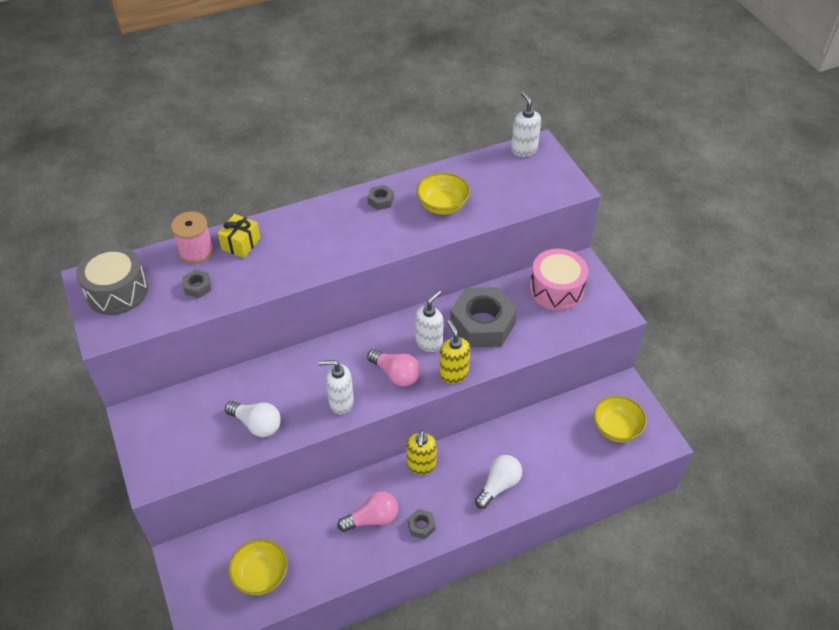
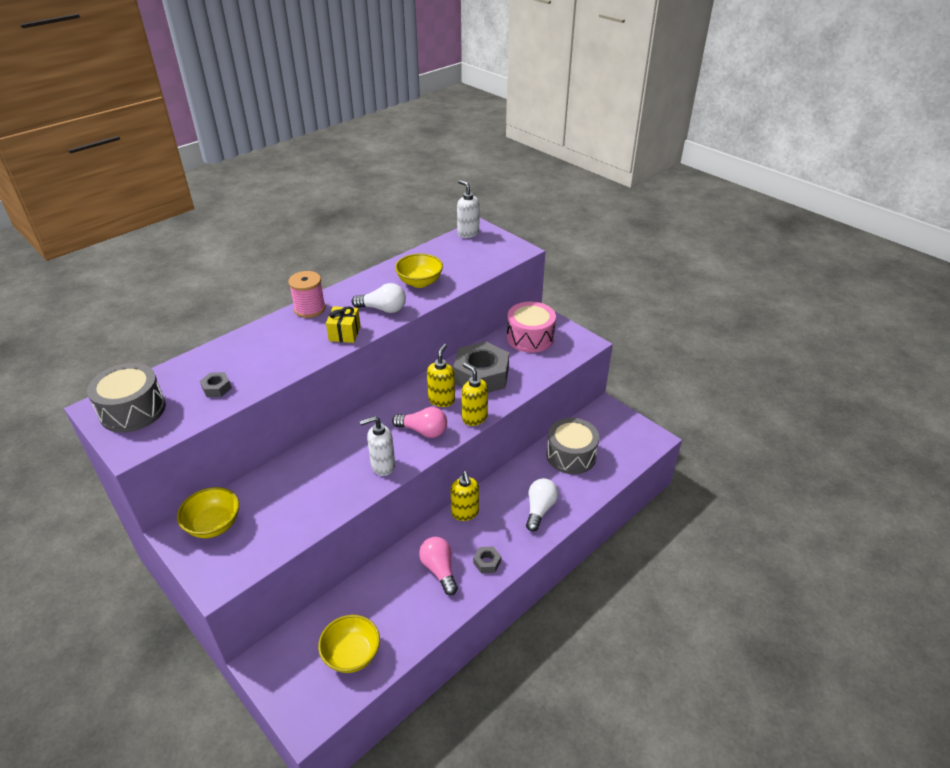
camera: 20 degrees left, 10 degrees down
(196, 251) = (204, 361): pink spool -> pink spool (310, 309)
(241, 244) = (246, 346): yellow gift -> yellow gift (344, 333)
(257, 424) = (308, 505): white light bulb -> white light bulb (383, 309)
(372, 518) = (439, 570): pink light bulb -> pink light bulb turned 75 degrees counterclockwise
(380, 201) = (363, 289): grey nut -> none
(429, 342) = (441, 400): white soap dispenser -> yellow soap dispenser
(559, 433) = (571, 455): none -> grey drum
(616, 428) = (615, 439): yellow bowl -> yellow bowl (214, 525)

